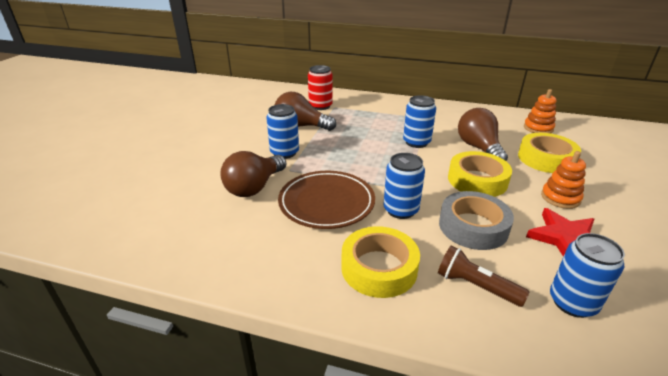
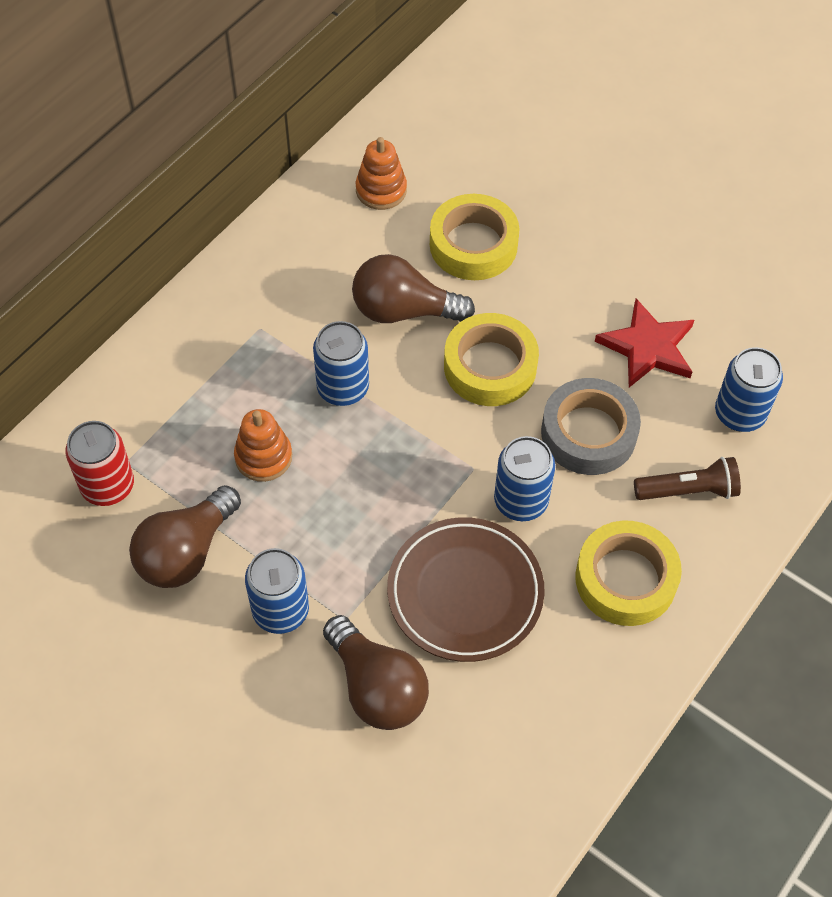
camera: 70 degrees left, 25 degrees up
(475, 286) = (688, 490): brown flashlight -> brown flashlight turned 150 degrees counterclockwise
(560, 198) = (570, 296): orange stacking toy -> orange stacking toy (263, 457)

